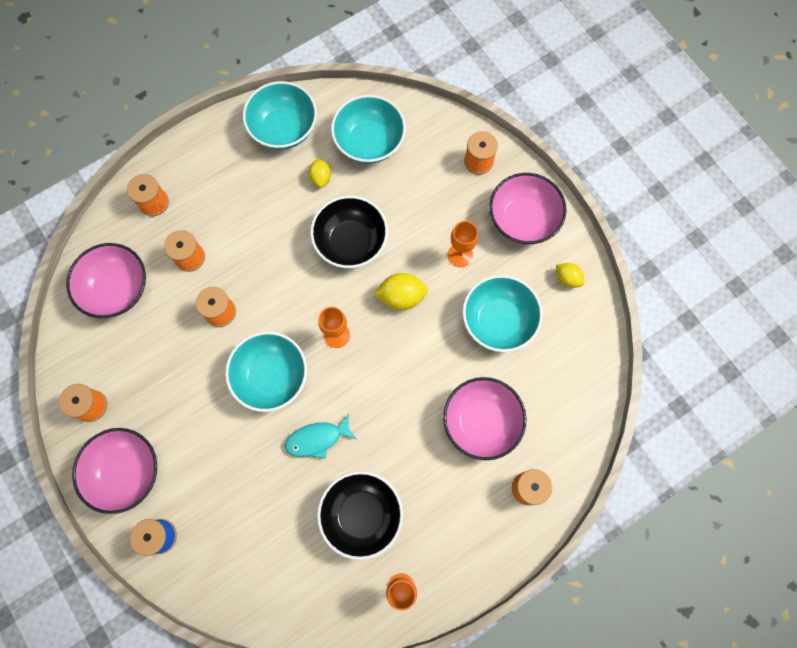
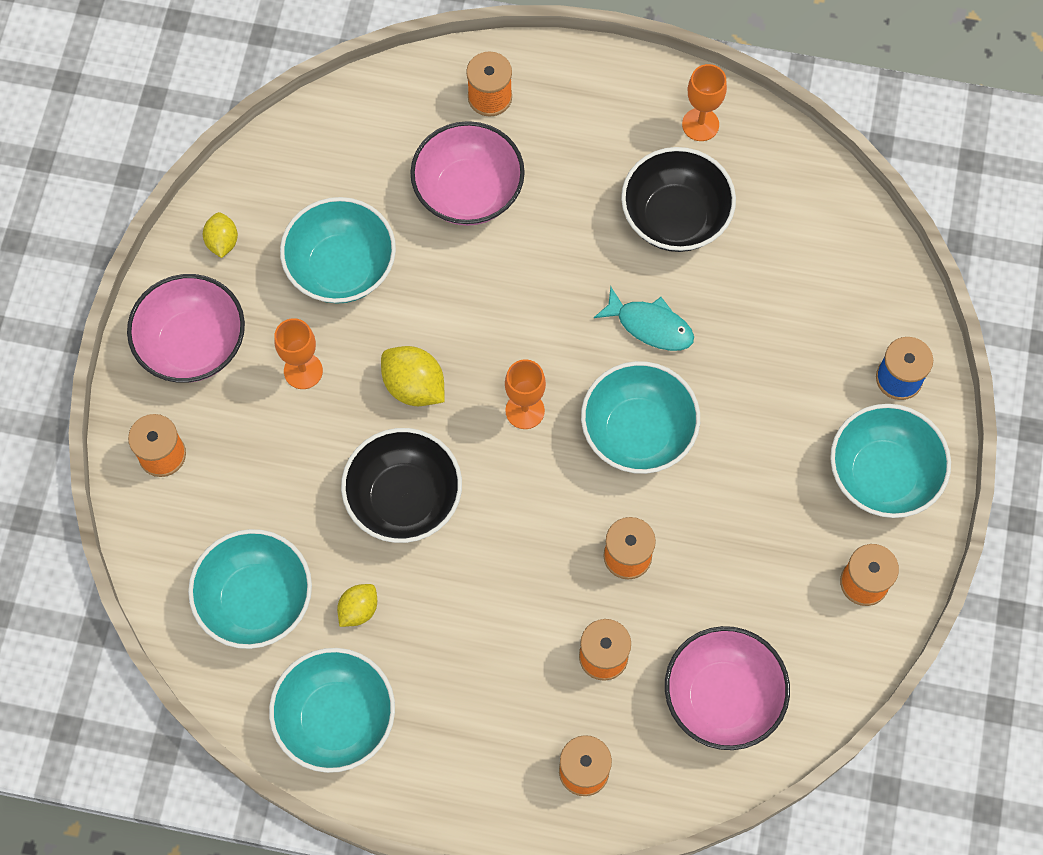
camera: 135 degrees left, 5 degrees down
(126, 472) = (882, 474): pink bowl -> turquoise bowl

